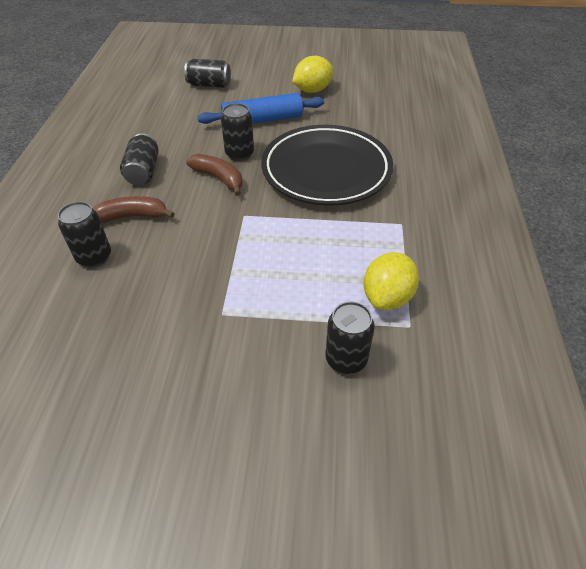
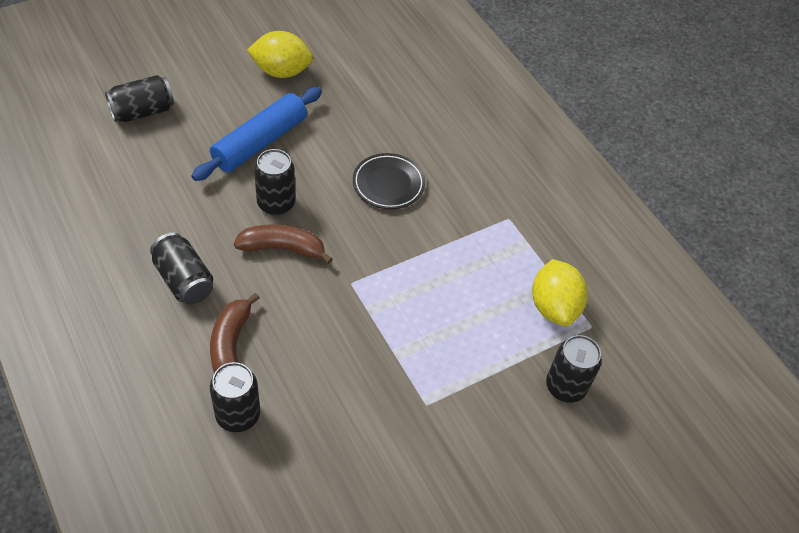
camera: 40 degrees left, 5 degrees up
(132, 216) = (231, 345): brown banana -> brown banana turned 45 degrees counterclockwise
(312, 90) = (281, 71): yellow lemon -> yellow lemon turned 75 degrees clockwise
(326, 170) = (388, 184): black plate -> black plate, size x0.46

